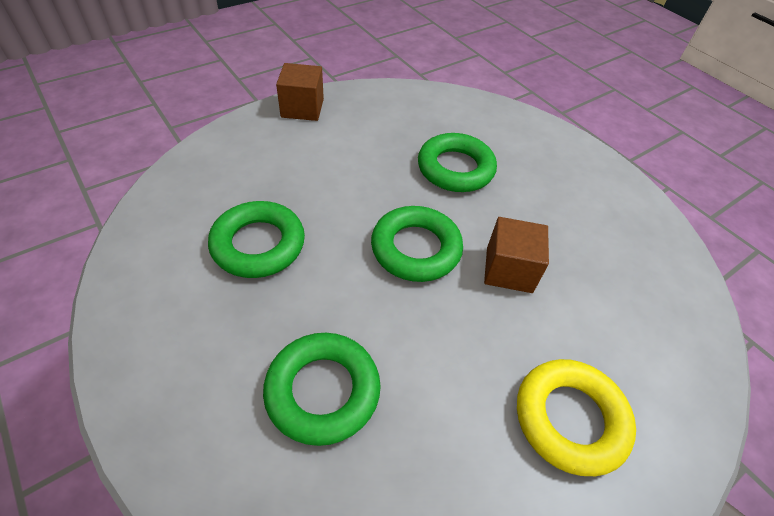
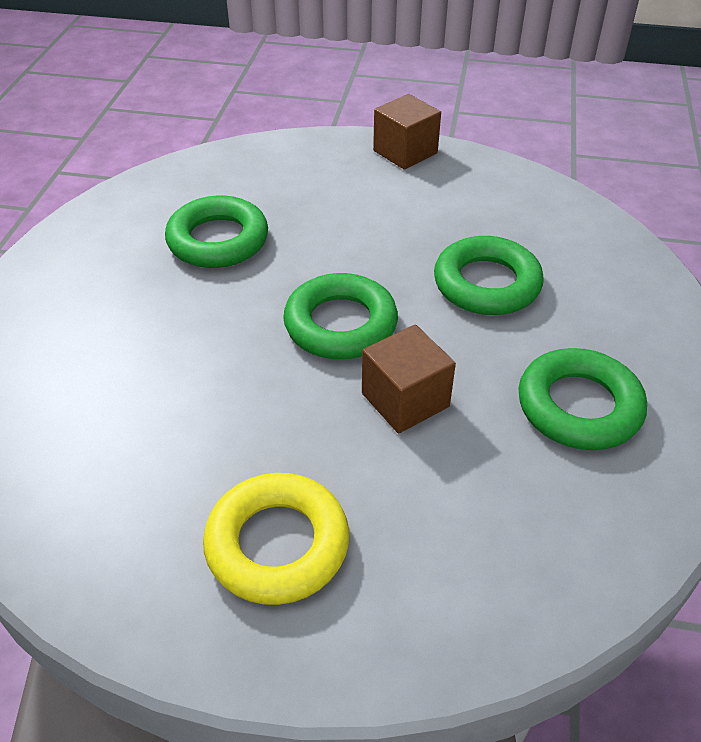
camera: 50 degrees right, 5 degrees down
(323, 391) = (125, 368): green ring -> green ring (579, 406)

